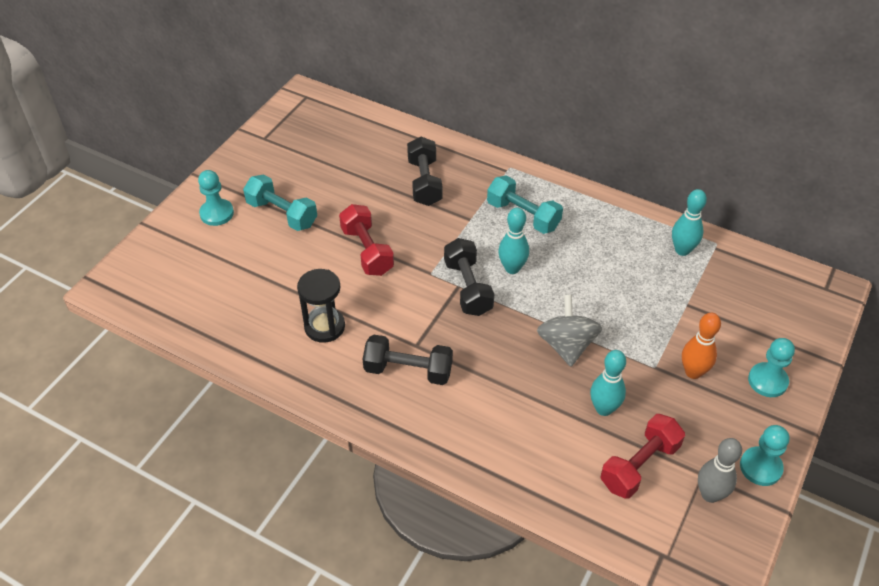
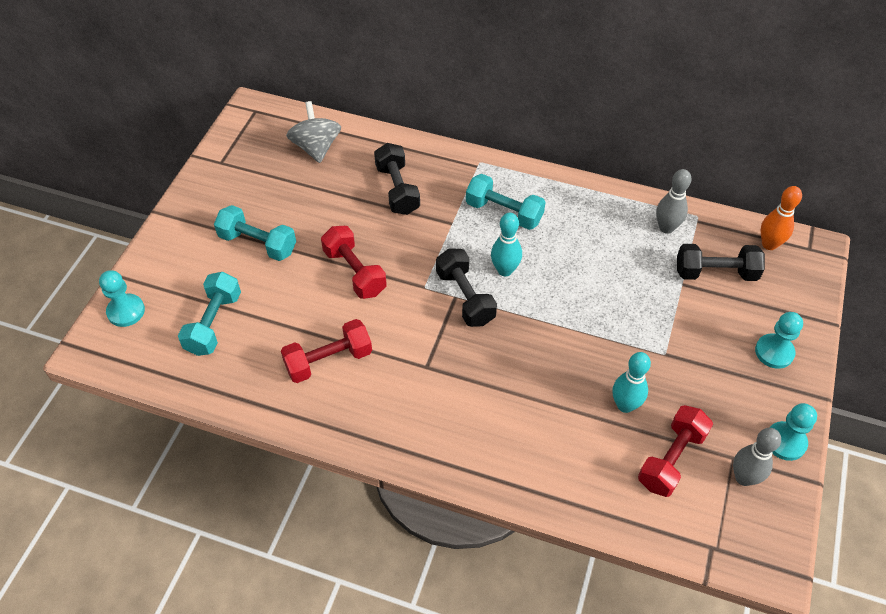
camera: 10 degrees left, 5 degrees up
(217, 213) = (189, 252): turquoise pawn -> turquoise pawn (126, 311)
(225, 279) = (214, 323): none -> turquoise dumbbell
(324, 327) = (328, 360): black hourglass -> red dumbbell
(408, 370) = (424, 395): black dumbbell -> black dumbbell (715, 273)
(566, 345) = (575, 344): grey spinning top -> grey spinning top (316, 147)
(682, 250) = (666, 228): turquoise bowling pin -> grey bowling pin
(693, 372) = (702, 354): orange bowling pin -> orange bowling pin (769, 244)

